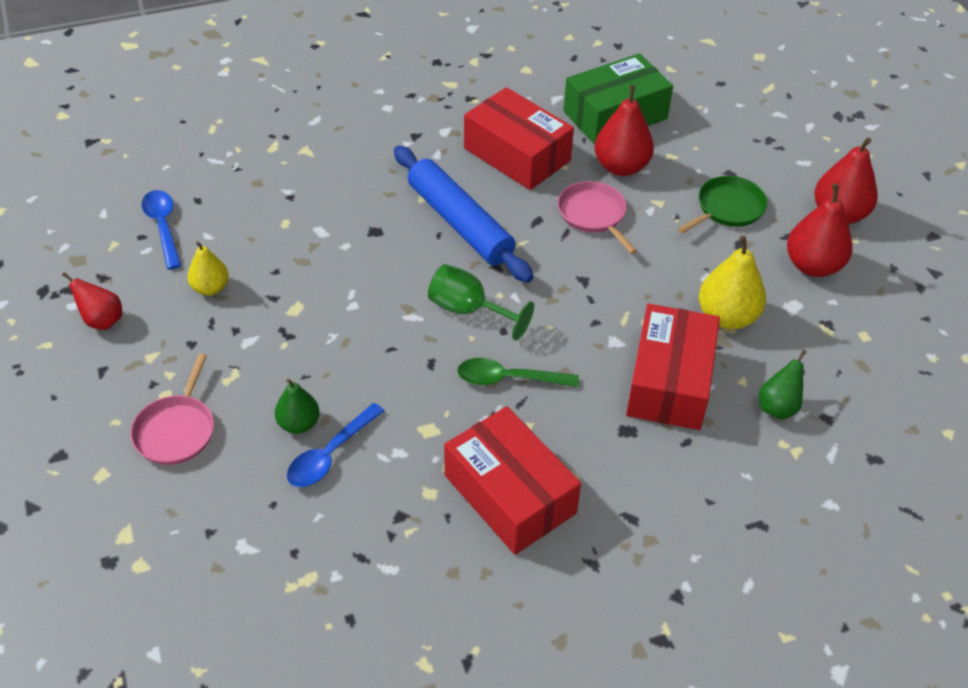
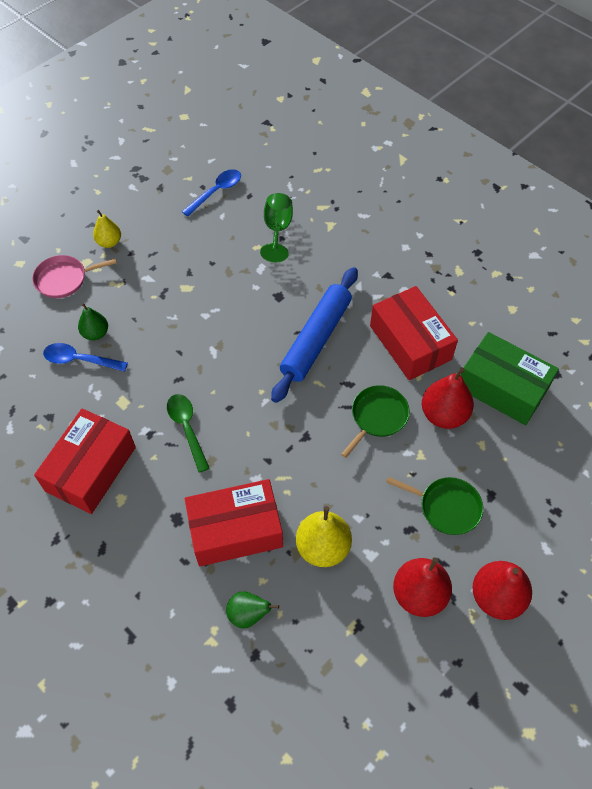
camera: 65 degrees right, 10 degrees up
(102, 321) = (127, 205): red pear -> none
(210, 288) = (179, 239): yellow pear -> yellow pear (109, 242)
(468, 310) = (236, 379): green goblet -> green goblet (277, 230)
(516, 154) = (410, 343): red box -> red box turned 45 degrees counterclockwise
(593, 215) = (377, 417): pink pan -> green pan

